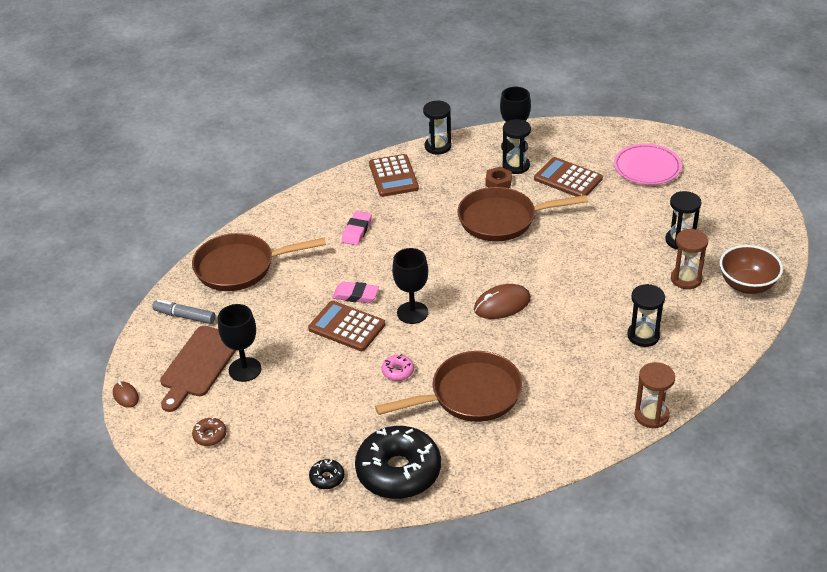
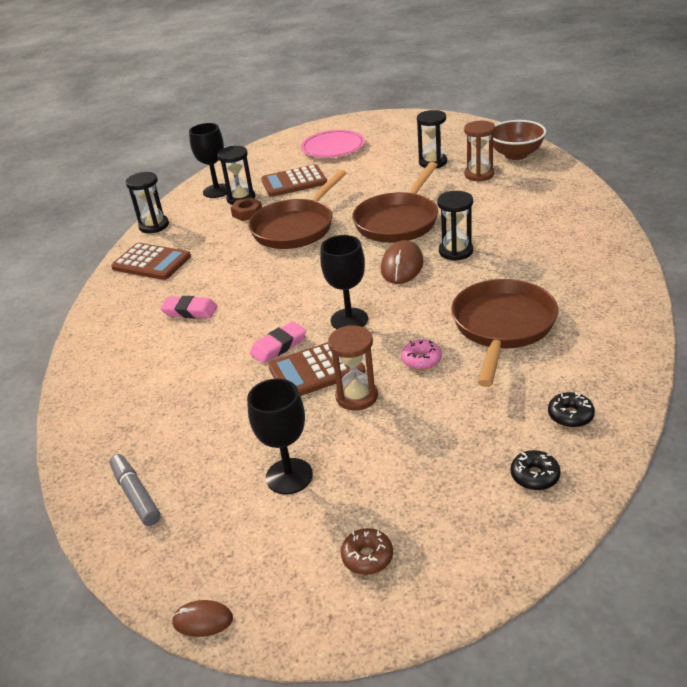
camera: 50 degrees left, 5 degrees down
(184, 316) = (136, 495): grey marker -> grey marker turned 90 degrees clockwise
(199, 365) = (233, 516): brown cutting board -> none
(240, 267) = (123, 413): brown pan -> brown pan (398, 221)
(357, 231) = (190, 311): pink eraser -> pink eraser turned 45 degrees counterclockwise
(398, 471) = (570, 415): black donut -> black donut, size x0.41
(643, 335) = (522, 214): black hourglass -> black hourglass (456, 251)
(651, 415) = (623, 242): brown hourglass -> brown hourglass (356, 396)

